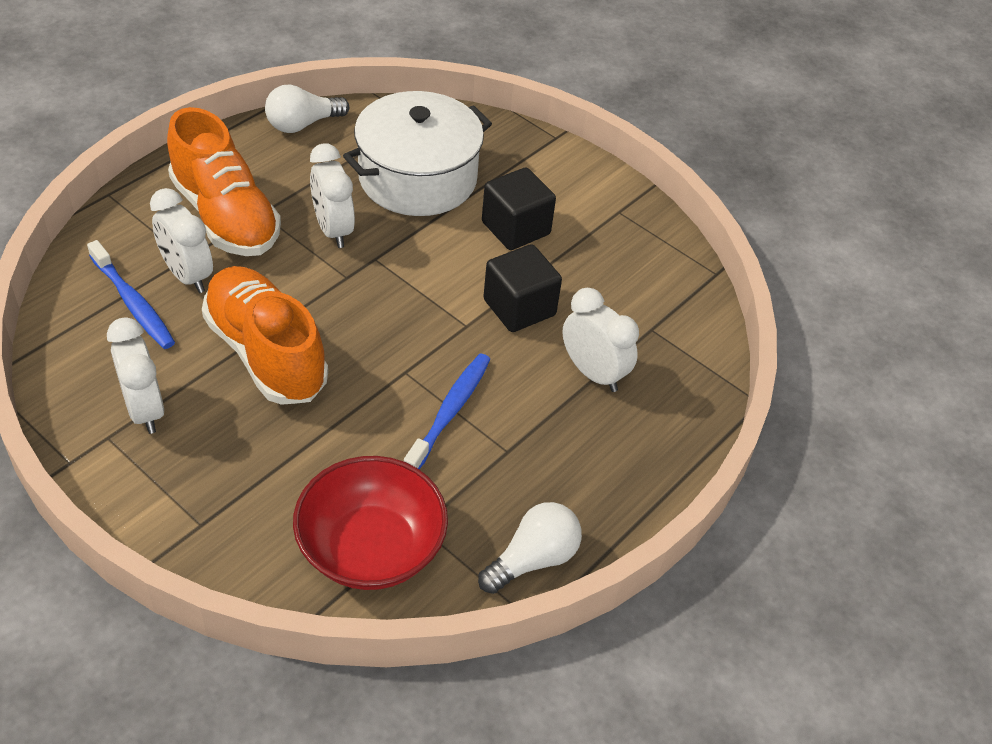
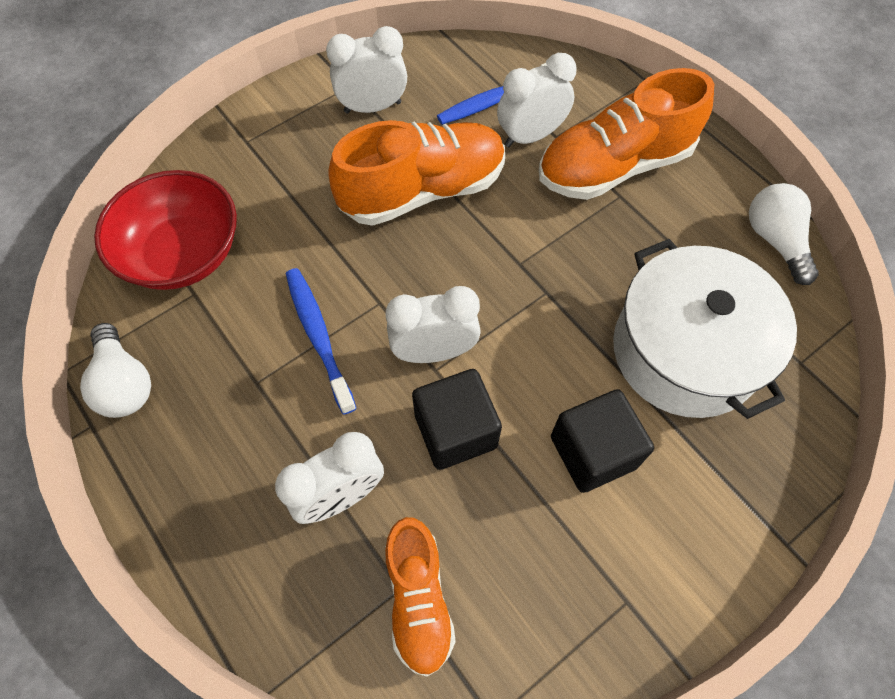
camera: 105 degrees right, 15 degrees up
(333, 230) = (592, 257): white clock -> white clock (434, 352)
(450, 411) = (318, 336): blue toothbrush -> blue toothbrush turned 150 degrees counterclockwise
(655, 317) = (418, 599): none -> orange shoe

